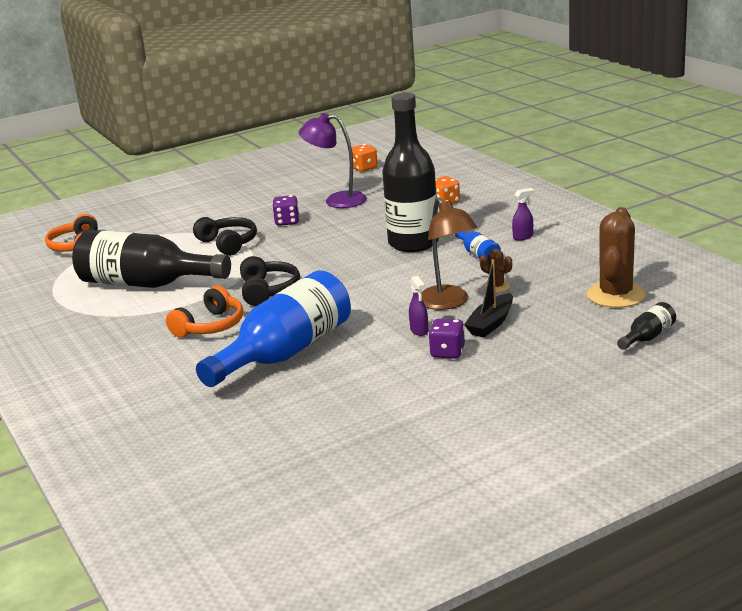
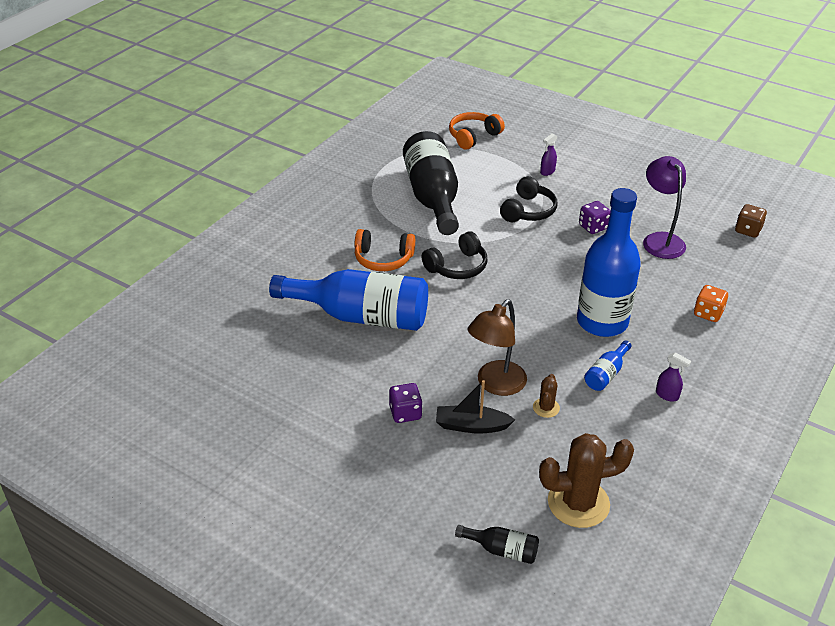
camera: 60 degrees right, 15 degrees up
(364, 168) = (748, 230): orange dice -> brown dice
(413, 243) = (602, 322): black bottle -> blue bottle
(419, 331) = (435, 382): purple spray bottle -> purple spray bottle (547, 172)

